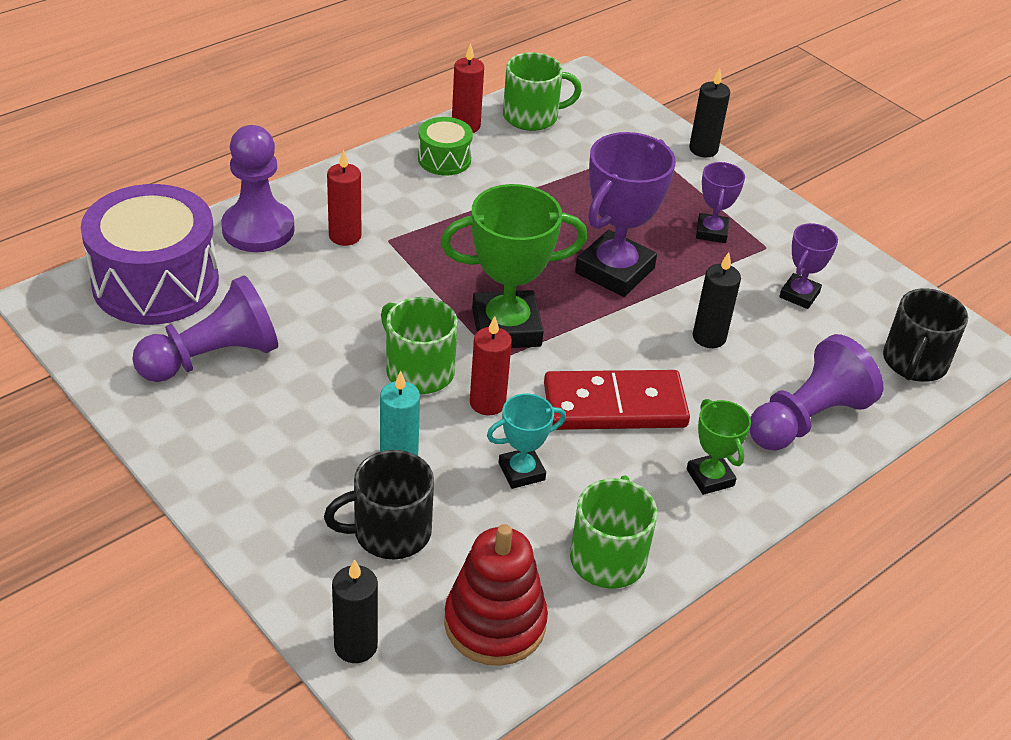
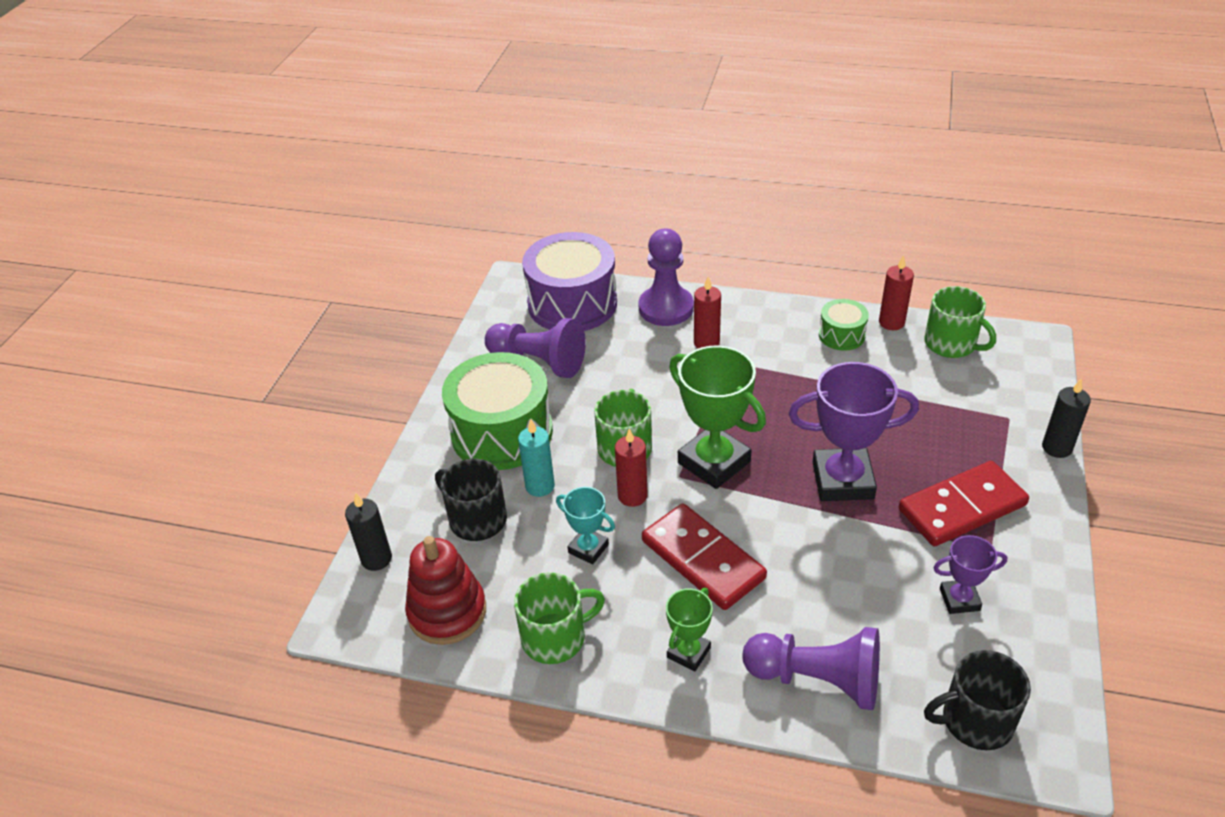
camera: 60 degrees right, 0 degrees up
(285, 444) = (502, 432): none -> green drum
(709, 337) = (837, 571): black candle -> none
(711, 232) = (962, 507): purple trophy -> red domino

